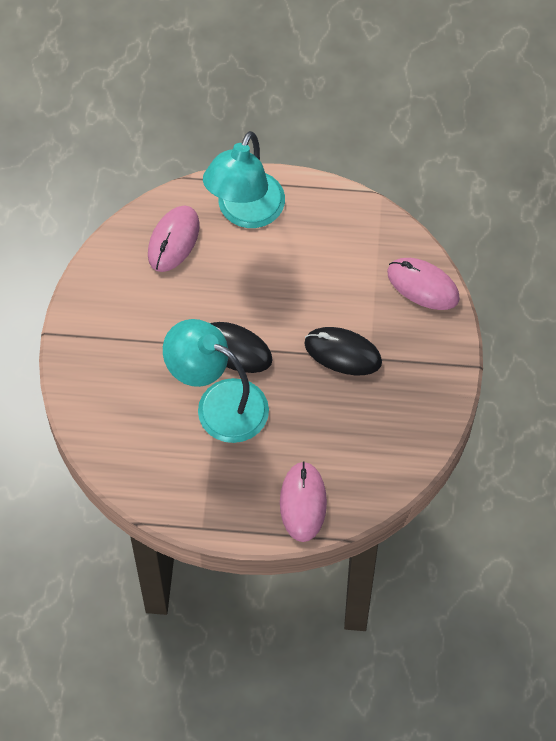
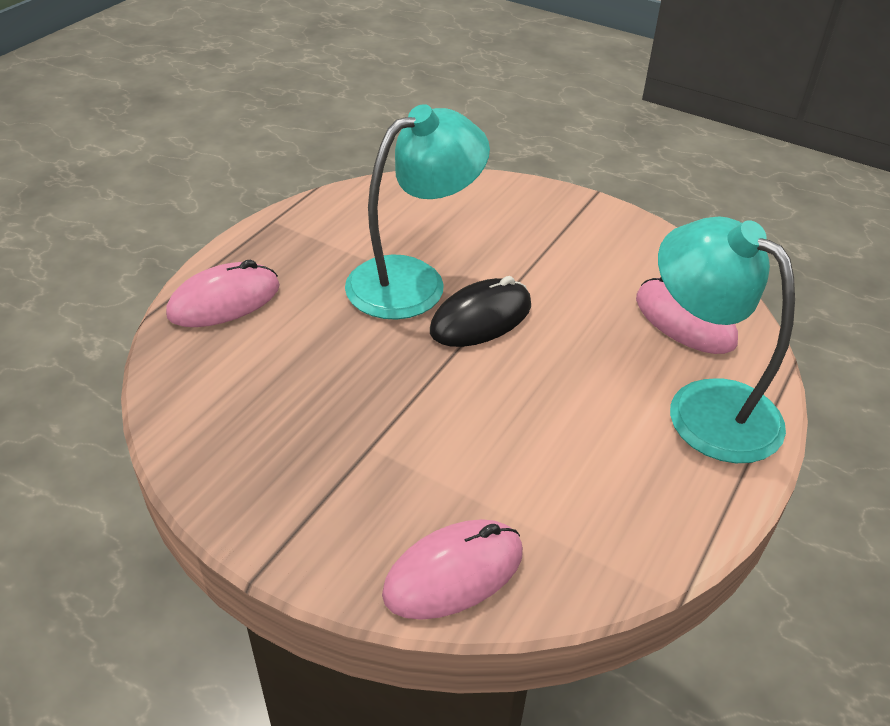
camera: 115 degrees right, 20 degrees down
(303, 503) = (224, 301): pink mouse -> pink mouse turned 60 degrees counterclockwise
(342, 353) = (400, 419): black mouse -> none

